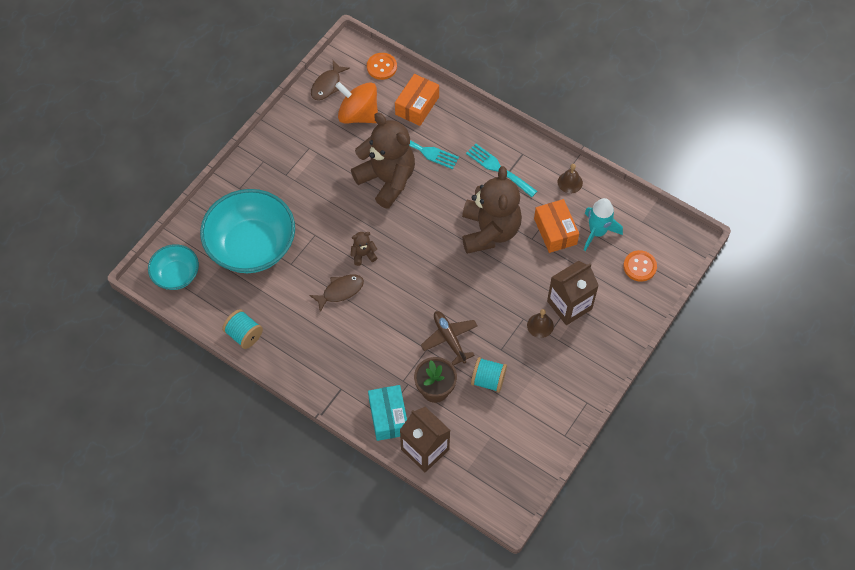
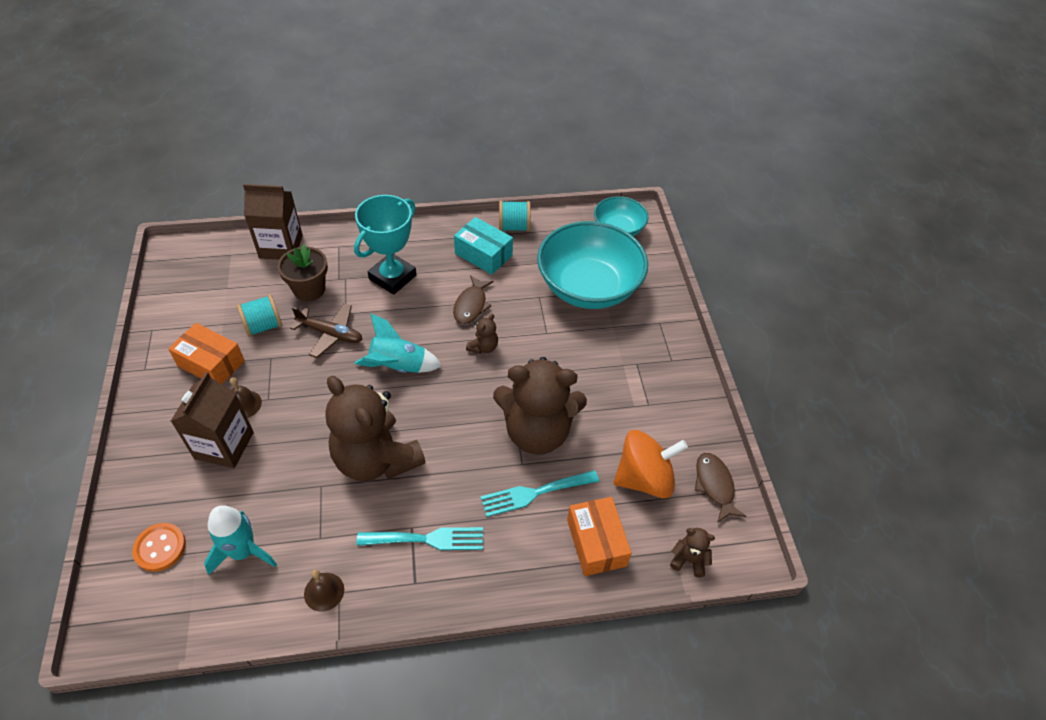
camera: 135 degrees right, 10 degrees down
(370, 356) = (392, 277): none -> turquoise trophy
(381, 67) = (688, 560): orange button -> brown teddy bear
(388, 417) = (333, 248): turquoise box -> turquoise box (483, 254)
(427, 281) = (398, 366): none -> turquoise rocket
(555, 231) = (298, 514): orange box -> orange box (211, 363)

